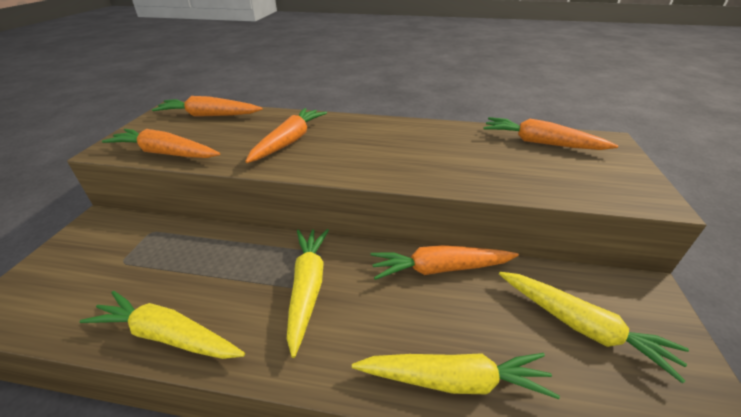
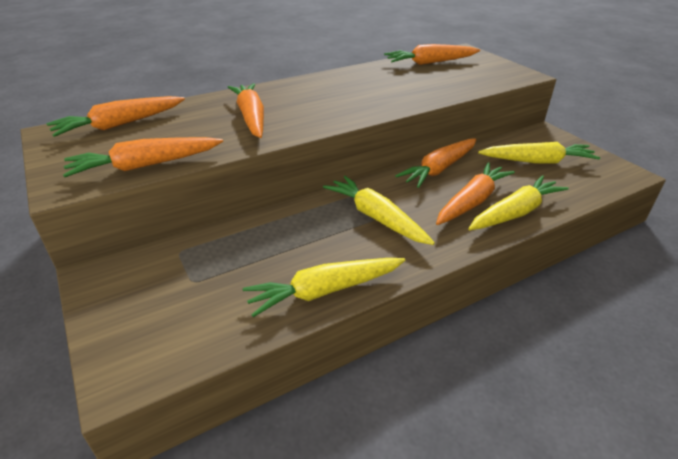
camera: 40 degrees left, 0 degrees up
(423, 330) = (472, 201): none -> orange carrot

